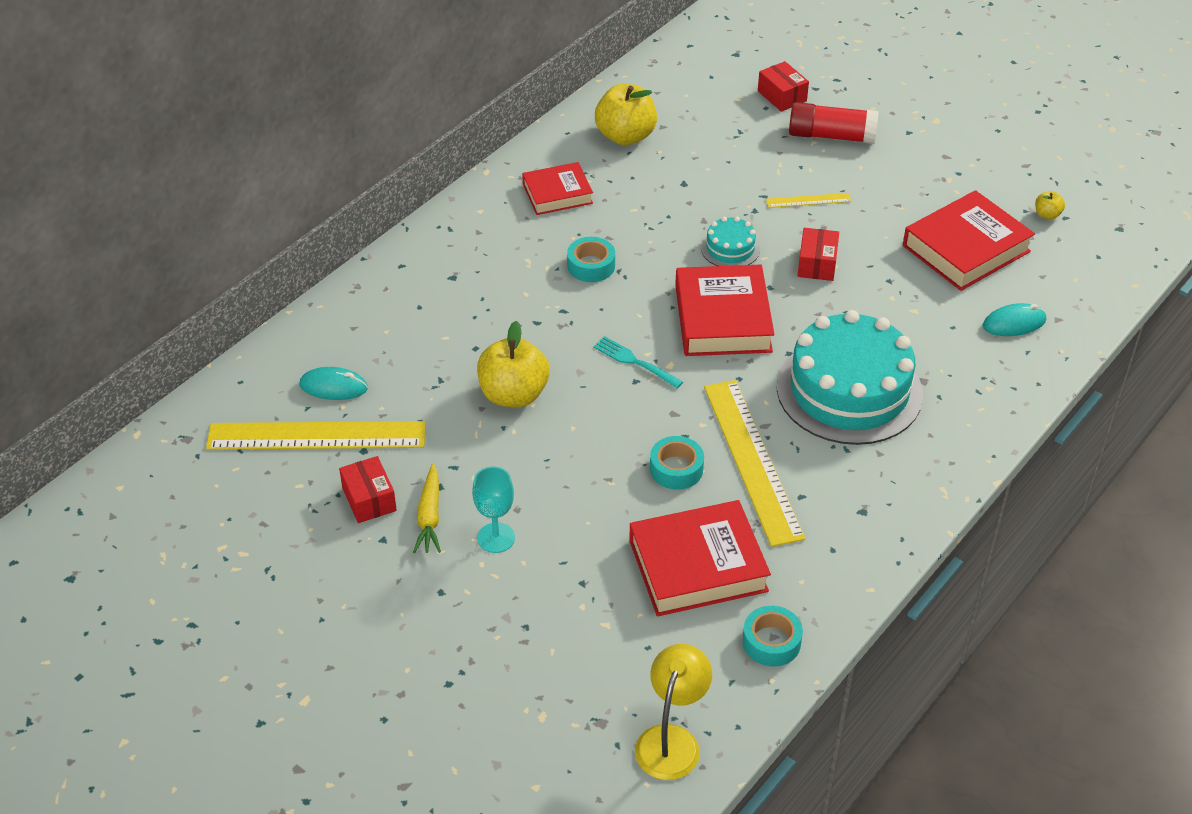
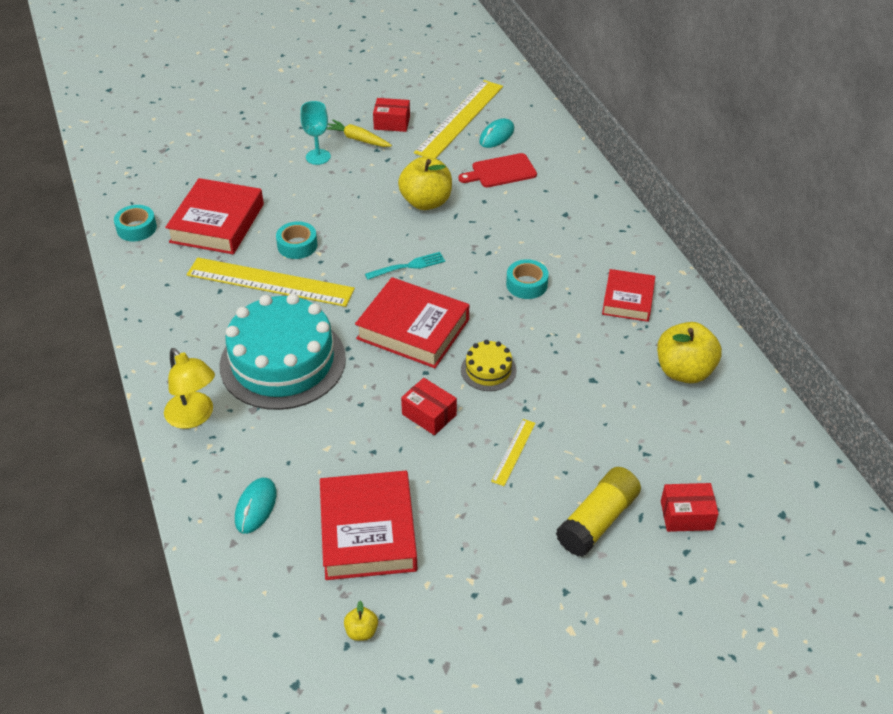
camera: 120 degrees right, 0 degrees up
(408, 355) = (501, 171): none -> red cutting board
(671, 740) = (124, 168): yellow lamp -> yellow lamp (194, 417)
(730, 248) = (488, 370): turquoise cake -> yellow cake
(831, 136) = (598, 521): red glue stick -> yellow glue stick

